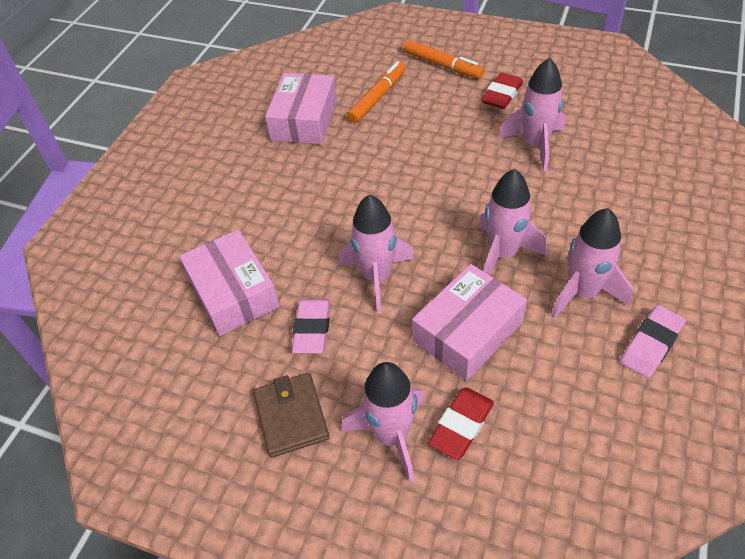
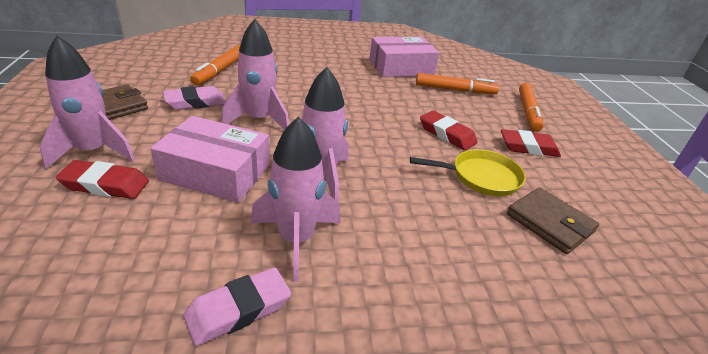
camera: 55 degrees right, 15 degrees down
(233, 292) = (219, 71): pink box -> orange marker
(461, 139) = (447, 134): none -> red eraser
(535, 145) = (481, 177): pink rocket -> yellow pan
(604, 132) = (550, 223): none -> brown wallet
(651, 344) = (238, 310): pink eraser -> pink eraser turned 45 degrees counterclockwise

